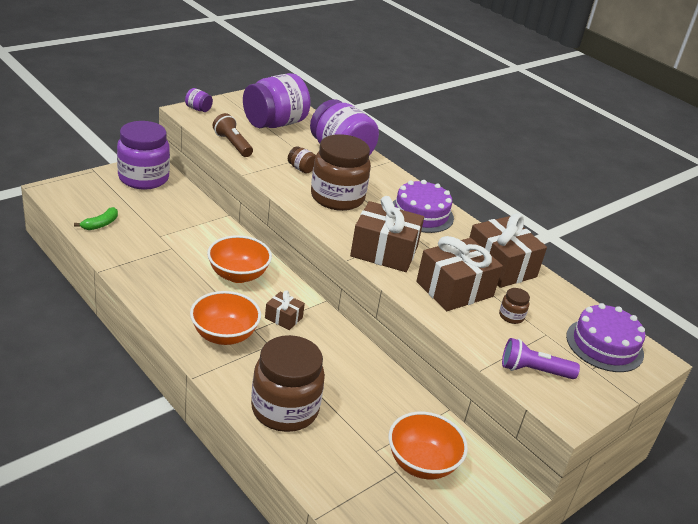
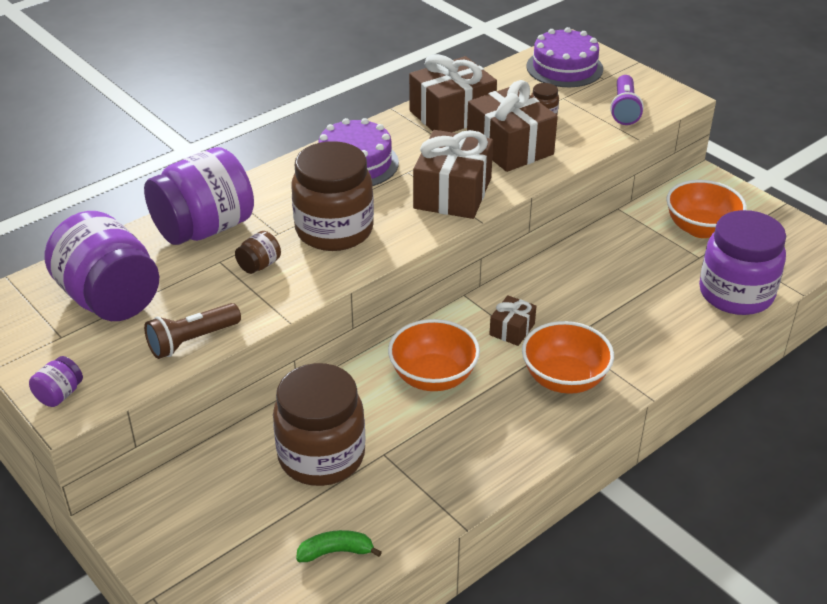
camera: 85 degrees left, 5 degrees up
(100, 224) = (336, 552): green banana -> green banana turned 45 degrees counterclockwise
(143, 178) = (175, 520): purple jar -> purple jar (736, 294)
(285, 409) = (670, 321): brown jar -> brown jar (321, 456)

